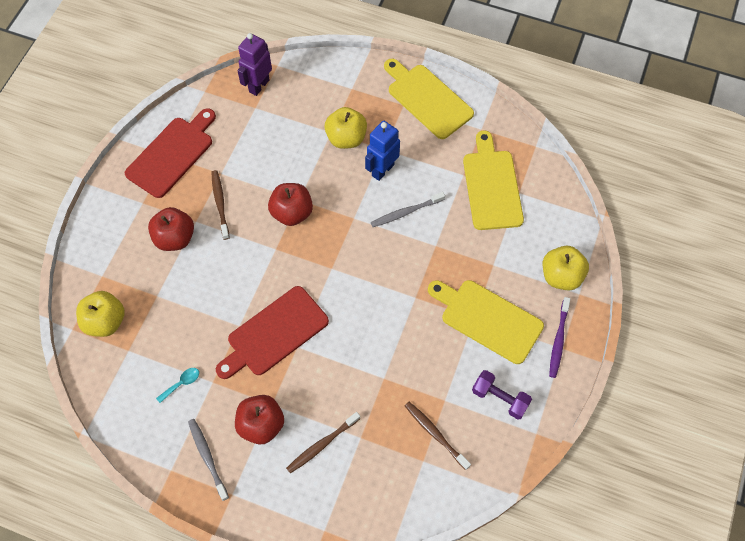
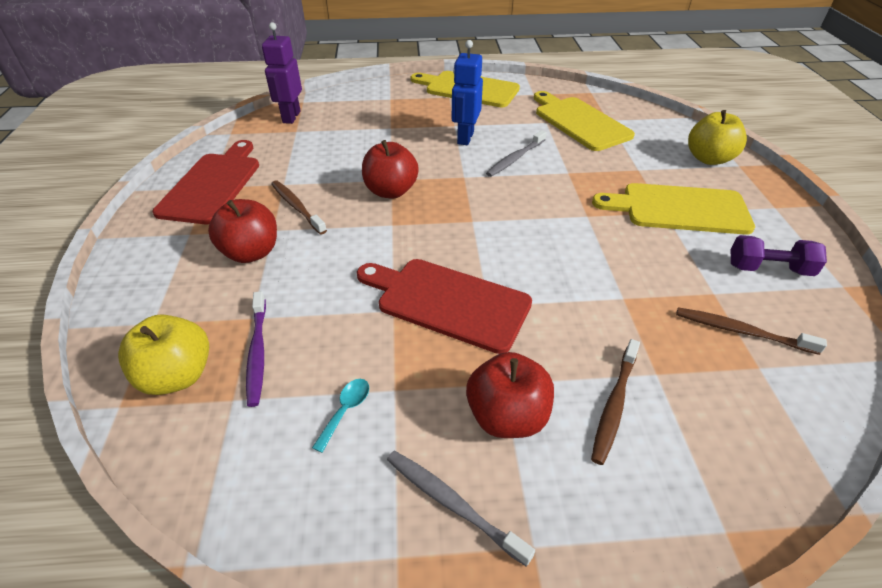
camera: 25 degrees left, 20 degrees down
(274, 333) = (447, 302): red cutting board -> red cutting board turned 90 degrees clockwise
(346, 138) = (410, 127): yellow apple -> none
(558, 341) = (764, 203): purple toothbrush -> purple toothbrush (257, 353)

